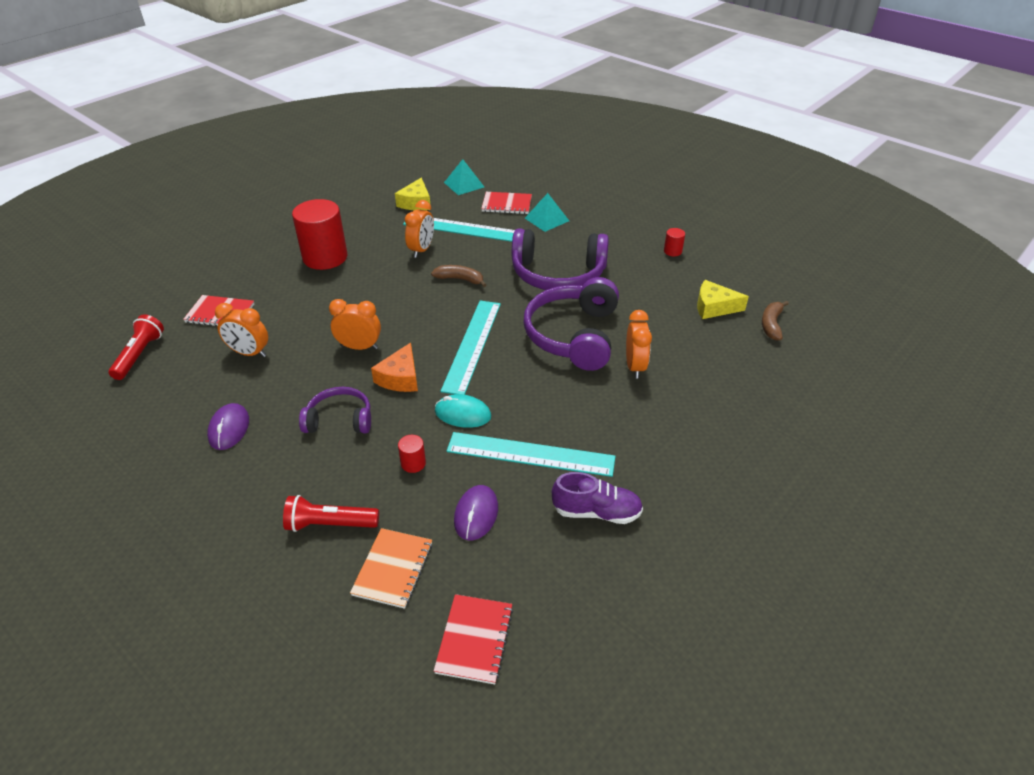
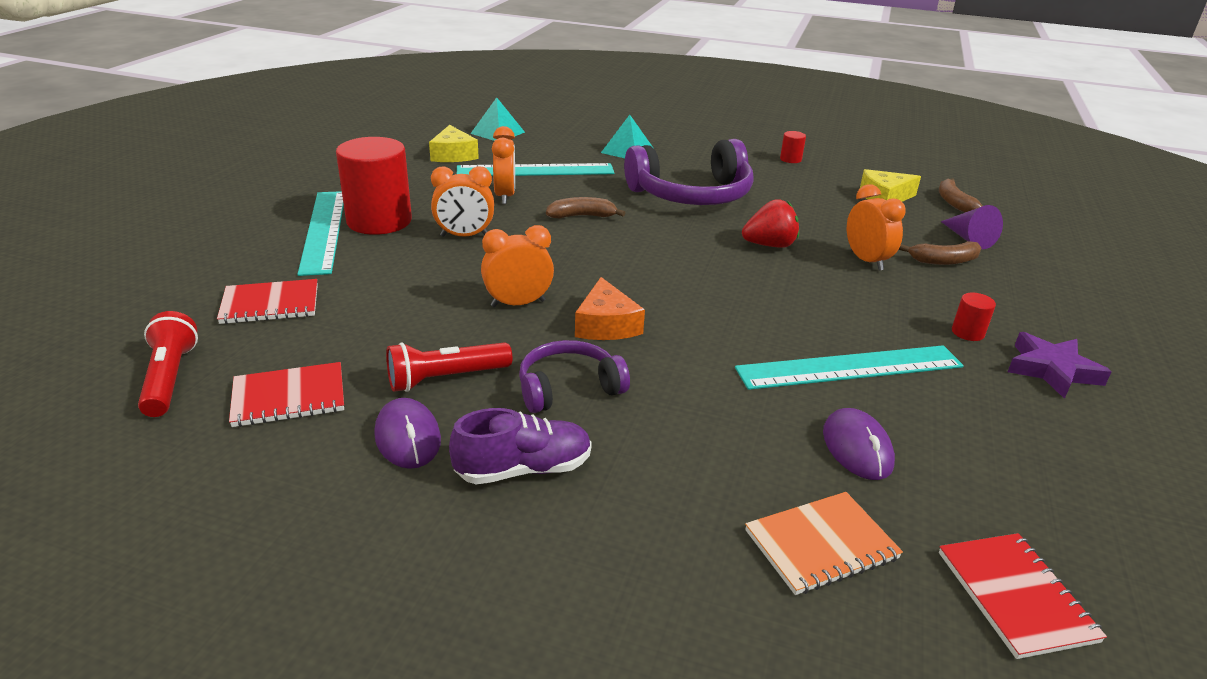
camera: 25 degrees left, 10 degrees down
(249, 353) = (359, 340): orange clock -> orange clock (464, 236)
(330, 524) = (677, 516): red flashlight -> red flashlight (446, 378)
(393, 569) = (821, 545): orange notebook -> orange notebook turned 75 degrees clockwise
(413, 463) = (718, 413): red cylinder -> red cylinder (967, 332)
(463, 414) = (725, 345): turquoise mouse -> none
(472, 345) = (663, 275): turquoise ruler -> turquoise ruler (323, 230)
(506, 204) = (567, 144): red notebook -> red notebook (289, 397)
(573, 335) = (769, 245): purple headphones -> red strawberry
(596, 512) = (987, 407): purple shoe -> purple shoe (523, 469)
(678, 498) = (1052, 370): none -> purple star
(698, 381) = (944, 261): none -> brown banana
(743, 364) = (968, 238): none -> purple cone

